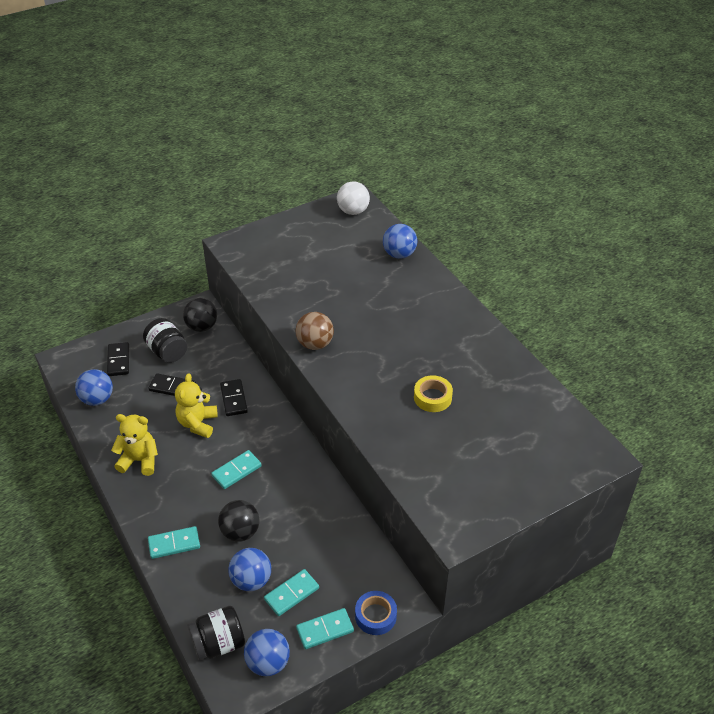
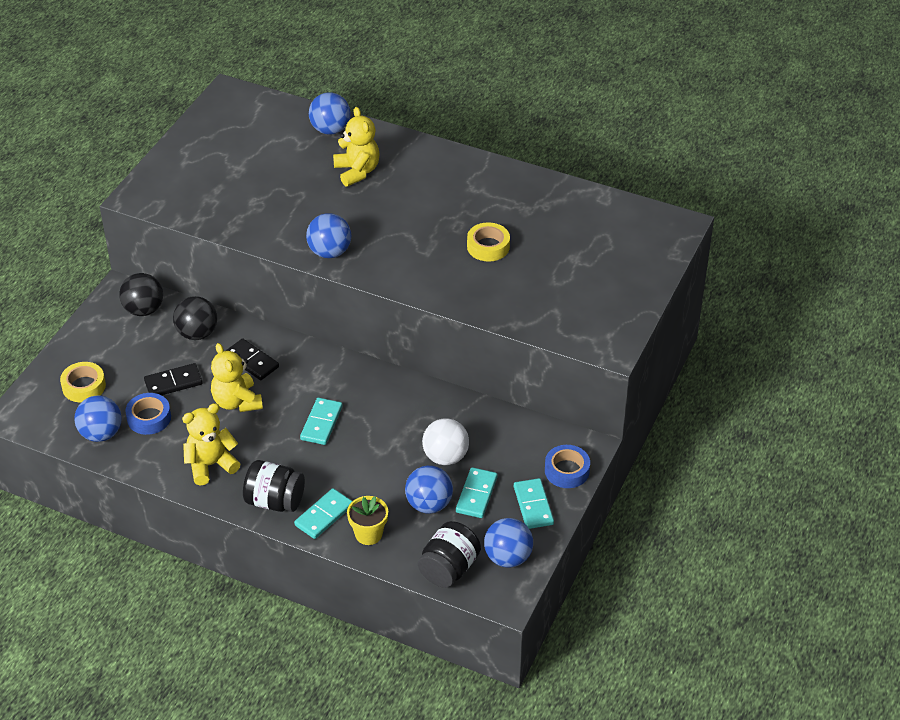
camera: 35 degrees left, 0 degrees up
(118, 360) = (84, 386): black domino -> yellow tape
(135, 404) = (149, 418): none -> blue tape
(167, 351) = (131, 352): black jar -> black jar (275, 501)
(189, 578) = (368, 534): none -> yellow flower pot
(240, 532) = (378, 472): black ball -> black ball (197, 333)
(315, 344) = (329, 252): brown ball -> blue ball
(325, 630) = (533, 505): turquoise domino -> turquoise domino turned 45 degrees counterclockwise
(353, 211) = (239, 106): white ball -> white ball (445, 457)
(389, 293) = (357, 171): none -> yellow teddy bear

